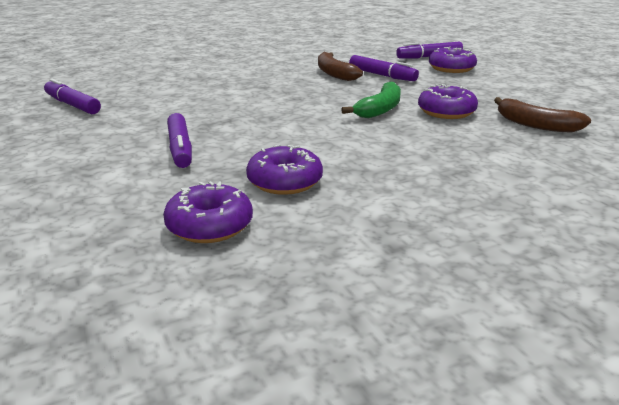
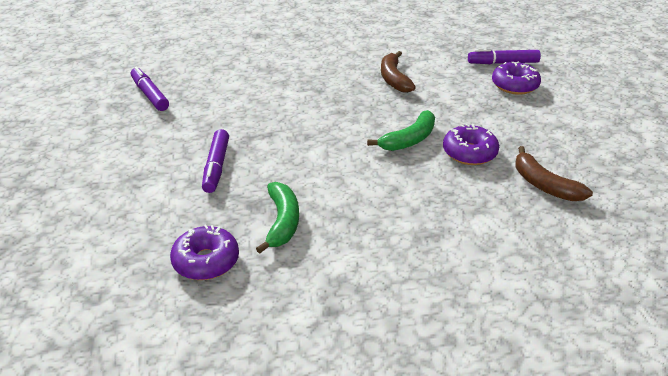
camera: 15 degrees right, 10 degrees up
(285, 182) = (282, 222): purple donut -> green banana
(382, 75) = (438, 88): purple marker -> none

